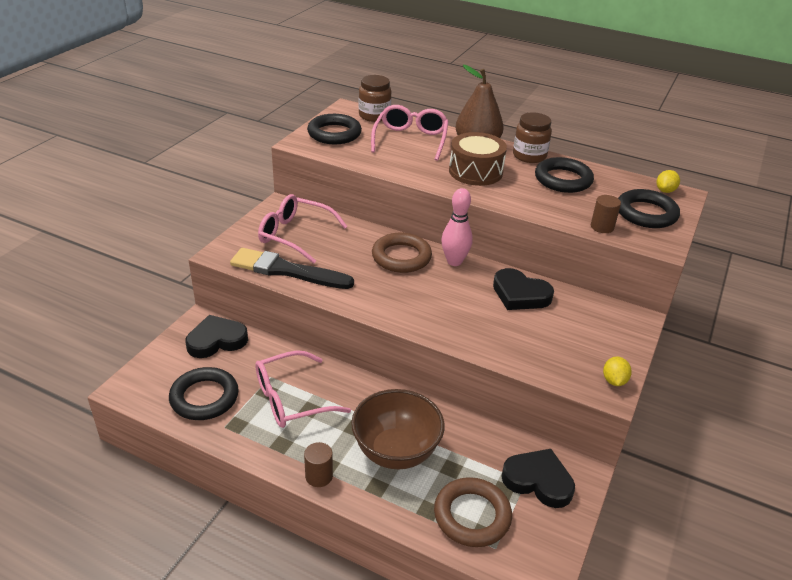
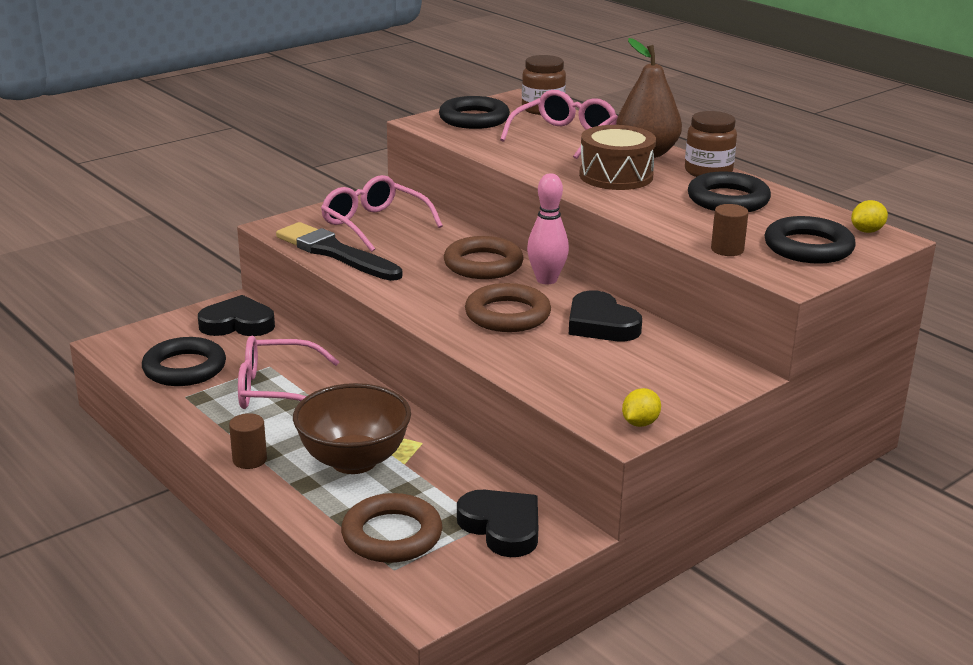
camera: 25 degrees right, 10 degrees down
(454, 302) = (507, 315): none -> brown ring

